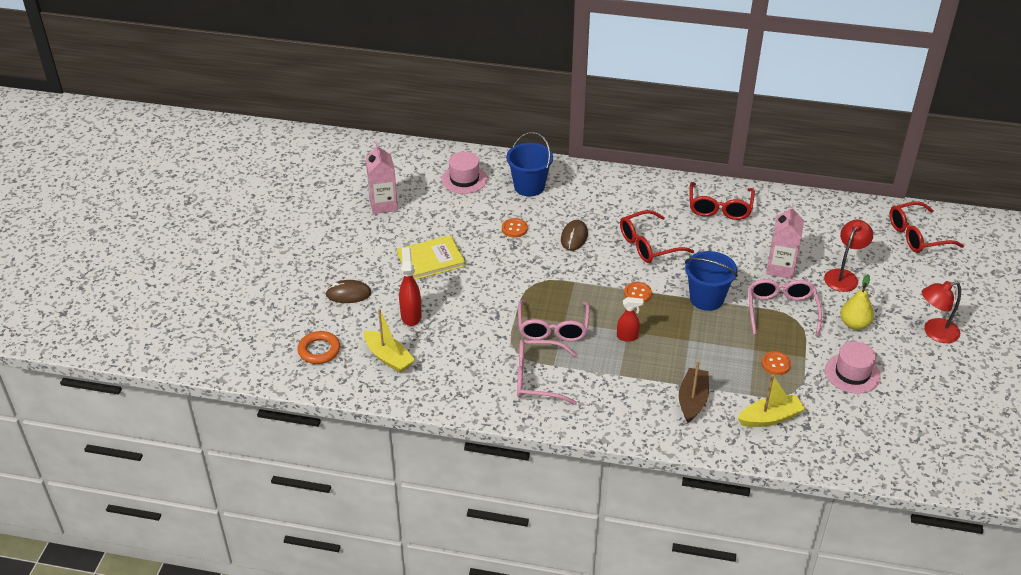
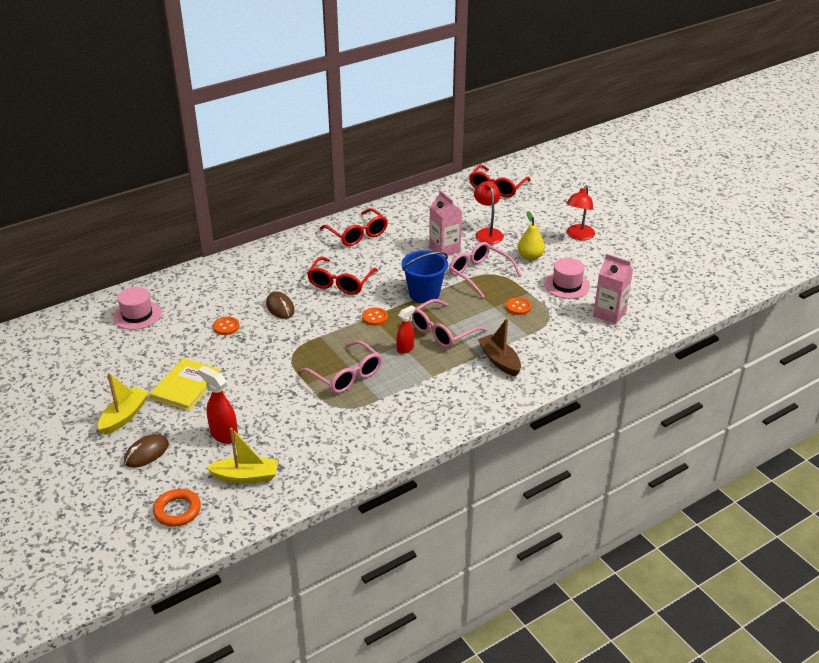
camera: 45 degrees left, 5 degrees down
(383, 204) = (88, 370): pink carton -> pink carton (609, 314)
(529, 186) = (199, 292): blue bucket -> none
(538, 378) = (381, 415): pink glasses -> pink glasses (442, 331)
(770, 418) = (557, 340): yellow boat -> yellow boat (124, 416)

